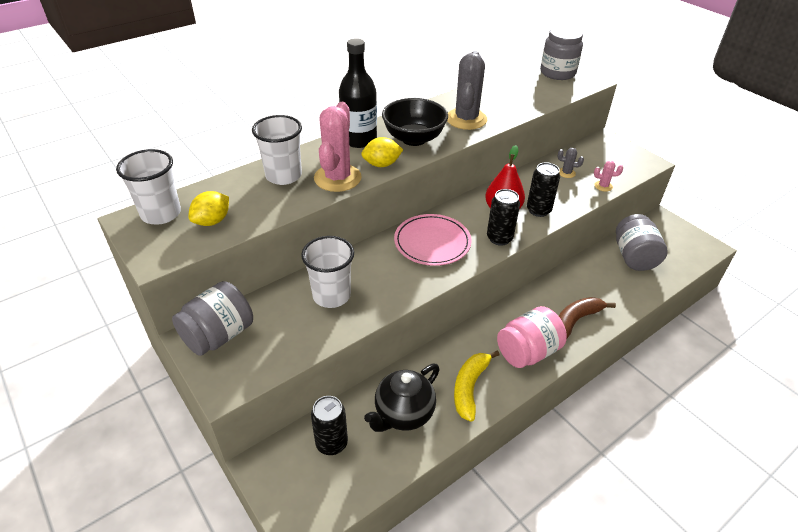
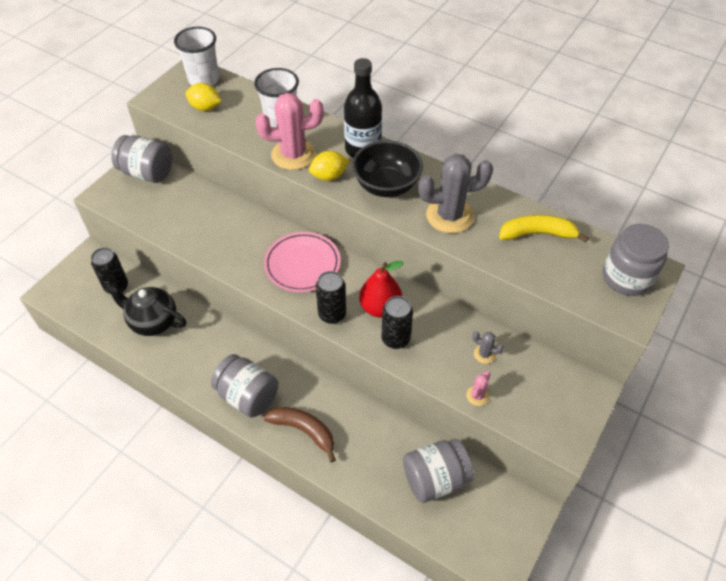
camera: 70 degrees right, 10 degrees up
(331, 295) = (208, 218): white cup -> none
(382, 164) = (329, 176): yellow lemon -> yellow lemon turned 75 degrees counterclockwise
(470, 387) = (192, 360): yellow banana -> yellow banana (537, 234)
(527, 352) = (247, 396): pink jar -> grey jar
(566, 173) = (484, 354): grey cactus -> grey cactus turned 60 degrees counterclockwise
(603, 186) = (477, 396): pink cactus -> pink cactus turned 45 degrees clockwise

